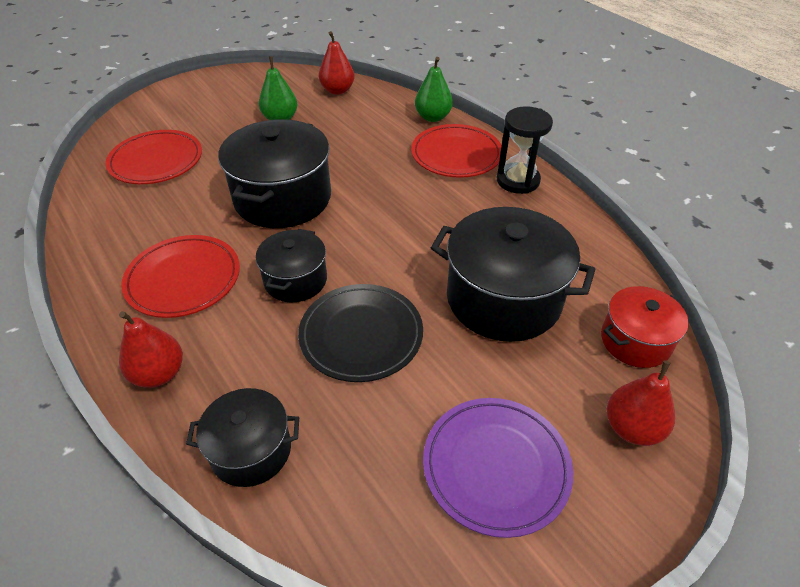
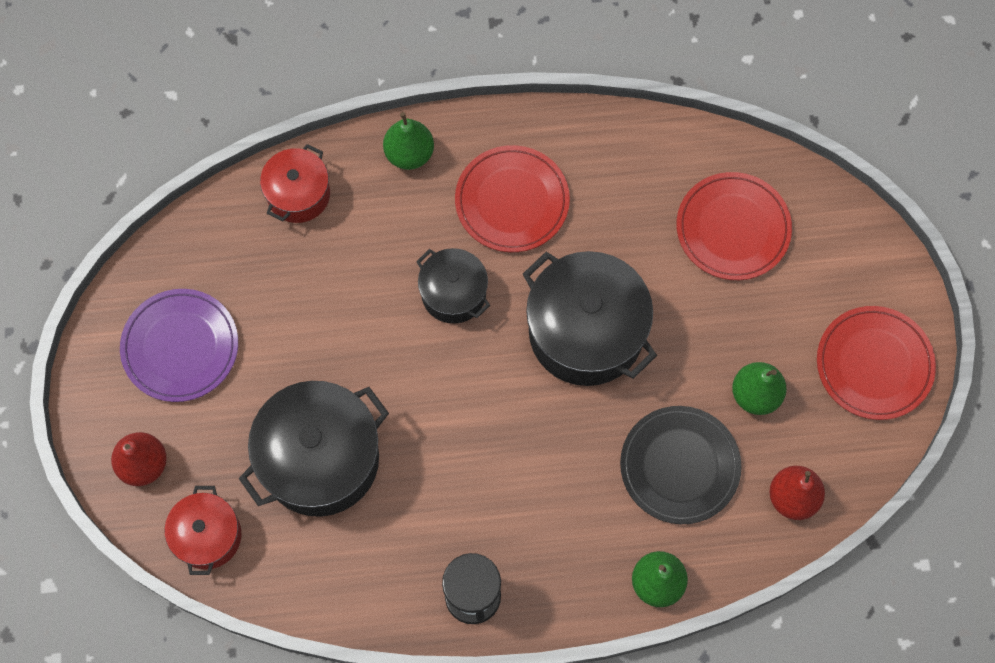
camera: 120 degrees right, 25 degrees up
(159, 374) = (409, 153): red pear -> green pear
(251, 450) = (298, 194): black pot -> red pot
(361, 335) = (355, 317): black plate -> black plate (679, 466)
(456, 155) = (560, 559): red plate -> red plate (874, 364)

